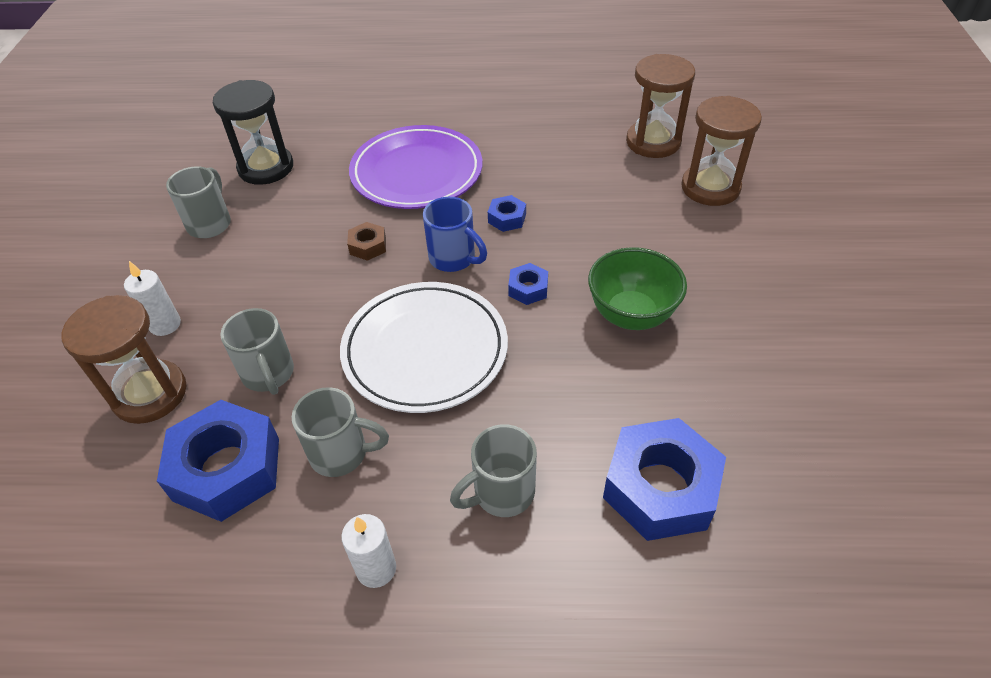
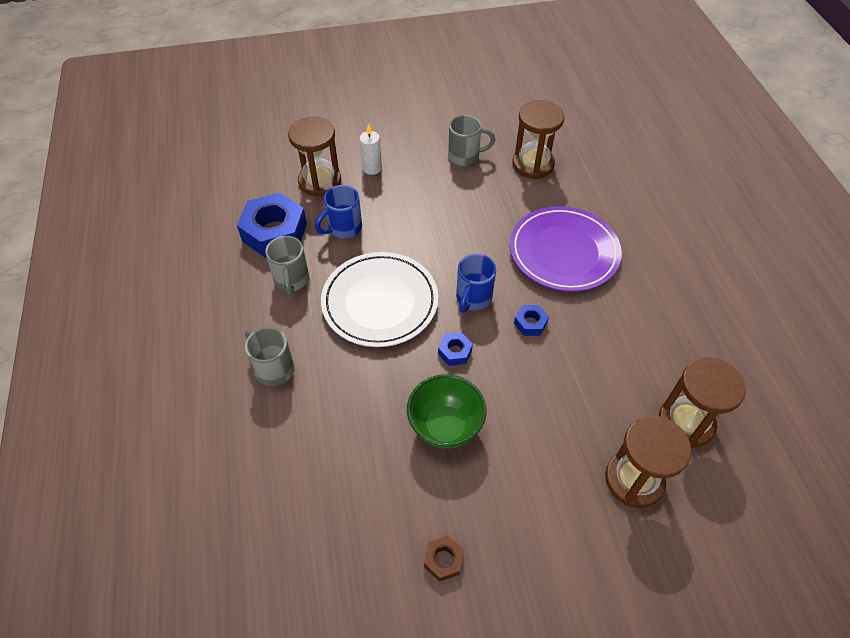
camera: 75 degrees right, 5 degrees up
(266, 168) = (533, 164): black hourglass -> brown hourglass
(269, 374) = (343, 228): grey mug -> blue mug
(368, 246) = (470, 245): brown nut -> brown nut (443, 560)
(376, 569) = (219, 317): white candle -> none
(660, 487) = (288, 462): blue nut -> none

